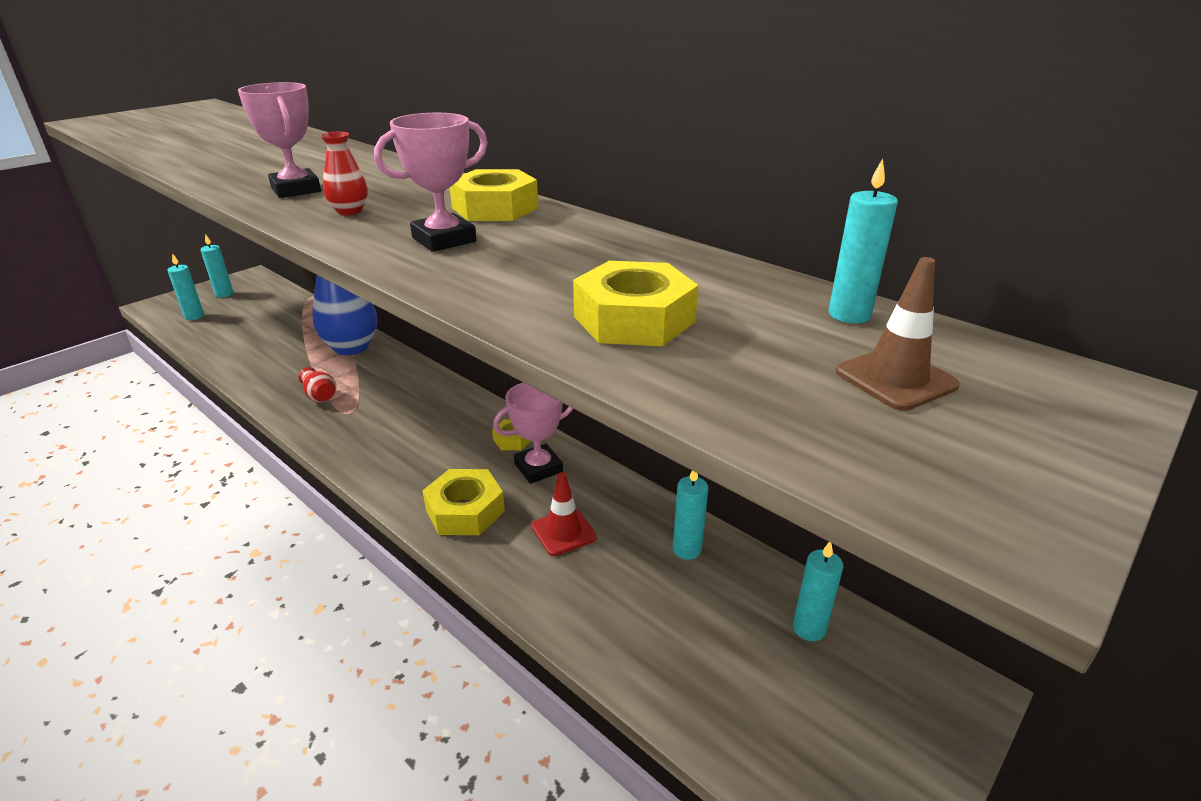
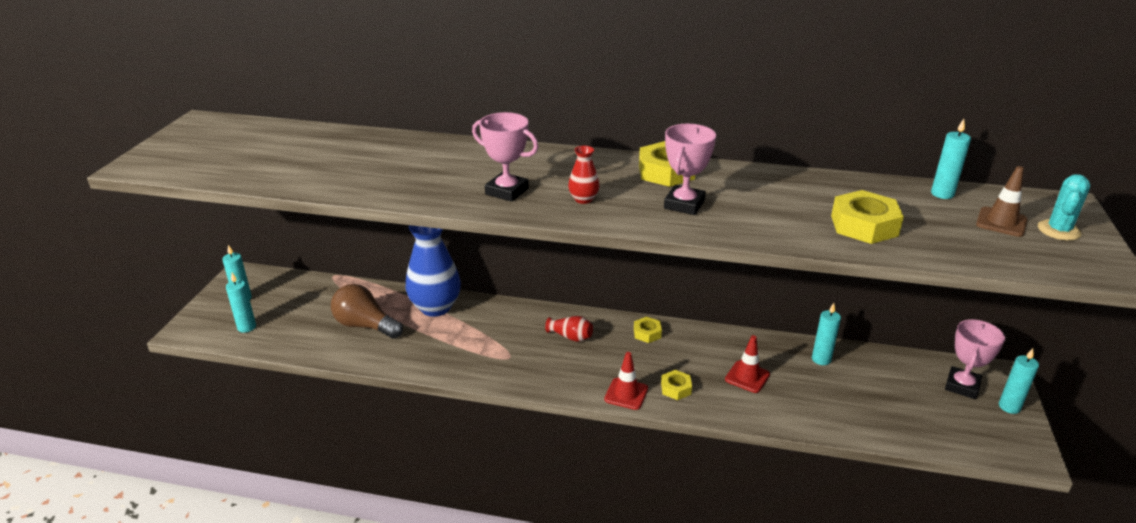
camera: 30 degrees left, 0 degrees up
(275, 343) = (365, 325): none -> brown light bulb
(320, 396) = (467, 353): red vase -> red vase (570, 337)
(406, 494) = (626, 394): none -> red traffic cone
(465, 511) = (676, 388): yellow nut -> yellow nut, size x0.57
(538, 468) = (686, 345): pink trophy -> pink trophy (962, 386)
(809, 628) = (917, 374): turquoise candle -> turquoise candle (1009, 407)
(1005, 425) = (1058, 230): none -> turquoise cactus

